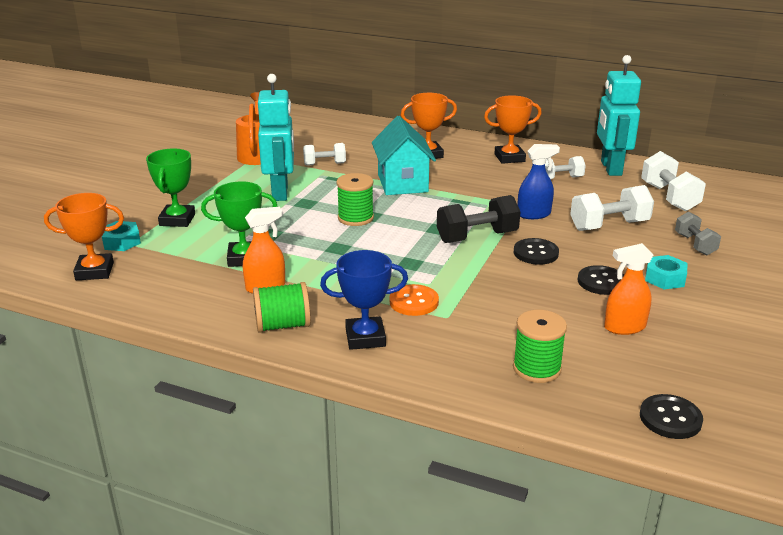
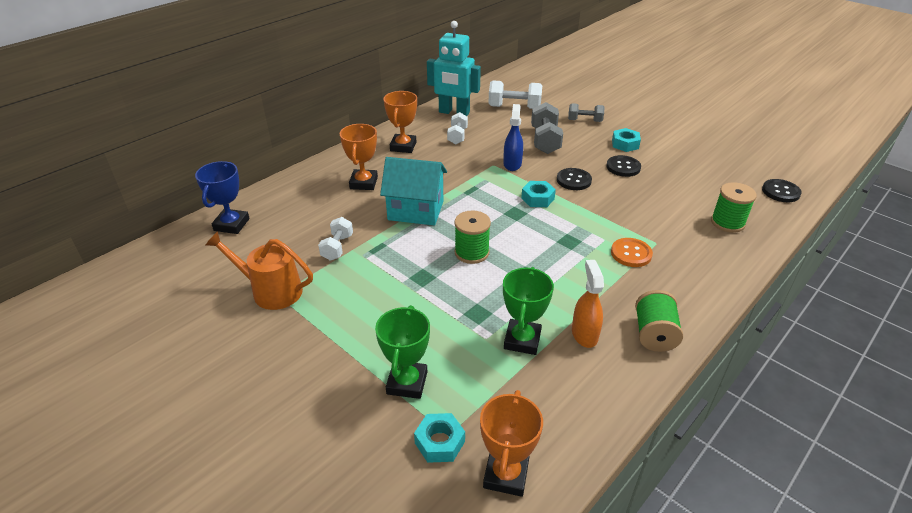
camera: 70 degrees left, 10 degrees up
(177, 220) = (407, 383): green trophy -> green trophy turned 75 degrees clockwise
(280, 192) = (386, 290): turquoise robot -> none
(365, 338) = (680, 290): blue trophy -> blue trophy (231, 224)
(477, 237) = (537, 198): black dumbbell -> turquoise nut
(609, 226) = (545, 141): white dumbbell -> grey dumbbell
(624, 327) = (682, 176): orange spray bottle -> none

